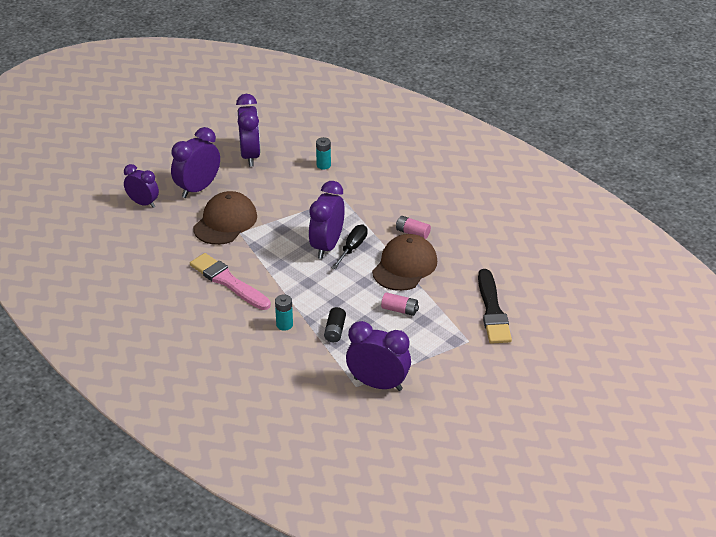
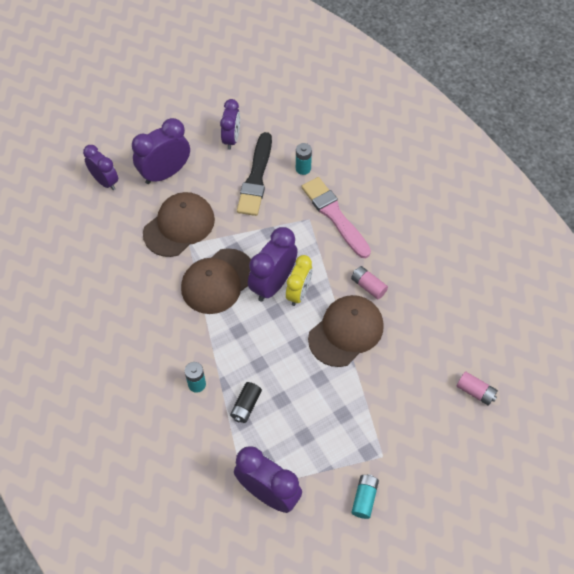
camera: 15 degrees right, 20 degrees up
(228, 282) = (158, 310): pink brush -> pink brush (335, 216)
(250, 156) = (231, 139): purple clock -> purple clock, size x0.67
(276, 253) = (218, 281): none -> brown cap
(352, 248) = (298, 293): black screwdriver -> yellow clock
(399, 310) = (322, 393): pink battery -> pink battery (475, 392)
(464, 371) = (364, 498): none -> turquoise battery
(492, 310) = (421, 418): black brush -> black brush (256, 178)

